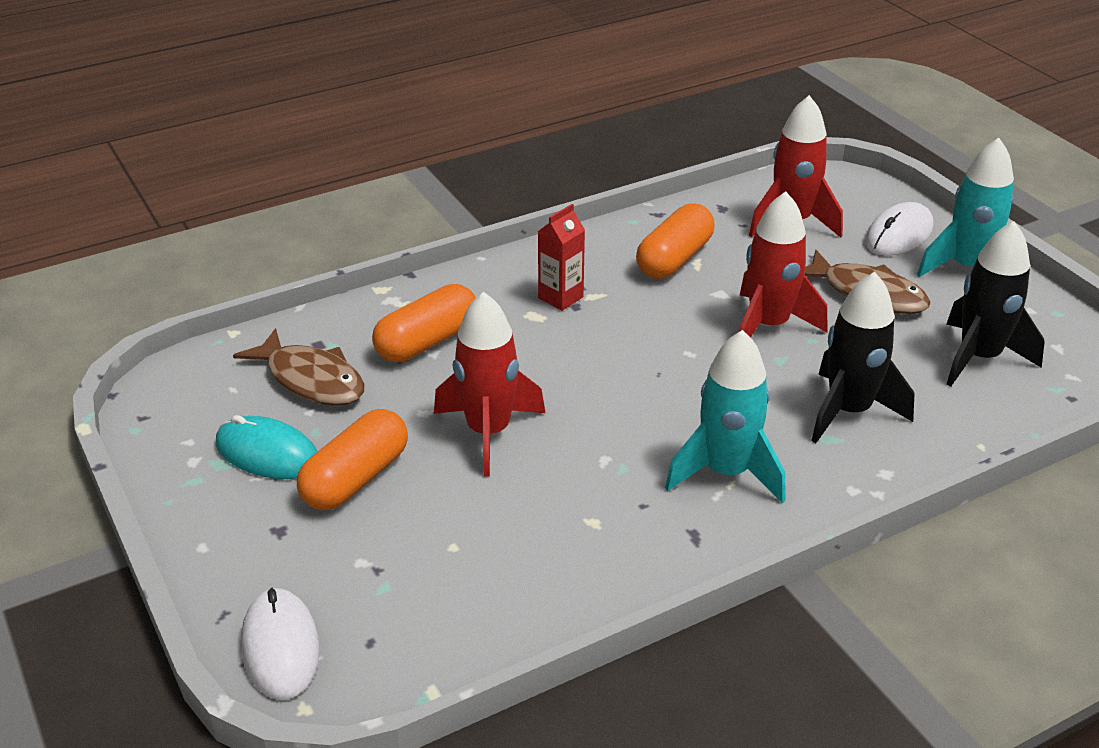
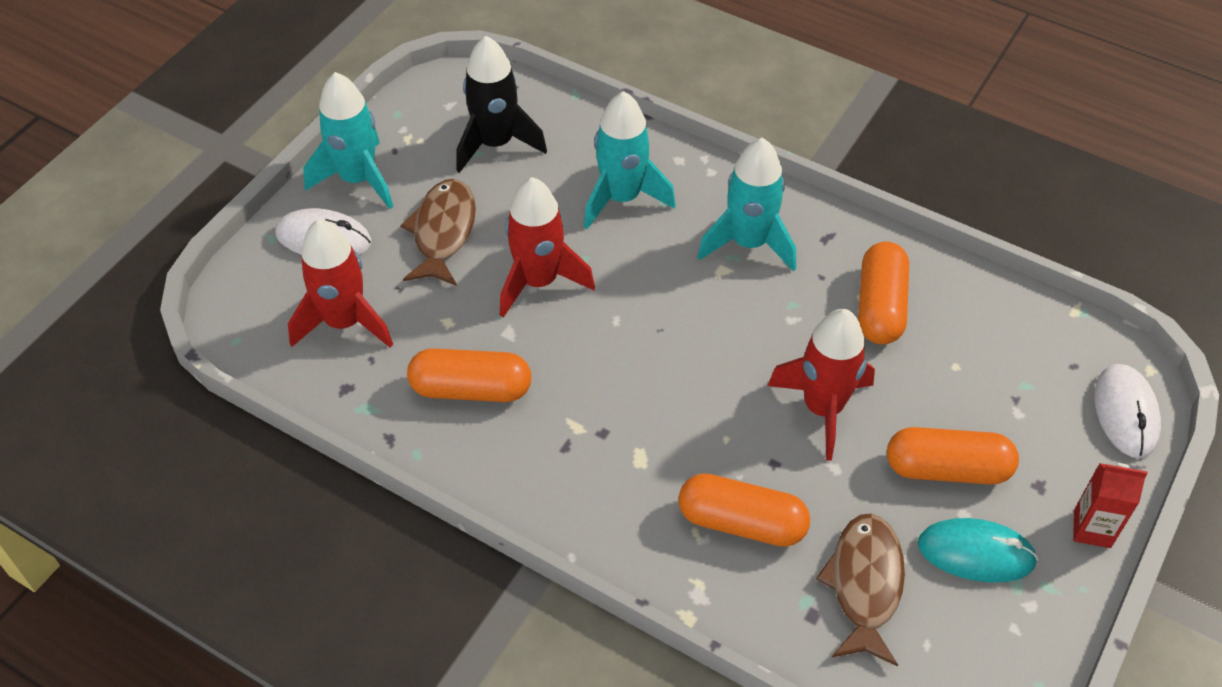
camera: 120 degrees left, 15 degrees up
(267, 453) = (976, 553): turquoise mouse -> turquoise mouse turned 75 degrees counterclockwise
(280, 647) = (1126, 413): white mouse -> white mouse turned 45 degrees counterclockwise
(560, 297) = (597, 450): red carton -> red carton (1092, 529)
(570, 529) = (880, 306): none -> orange capsule
(848, 411) = (622, 198): black rocket -> turquoise rocket

